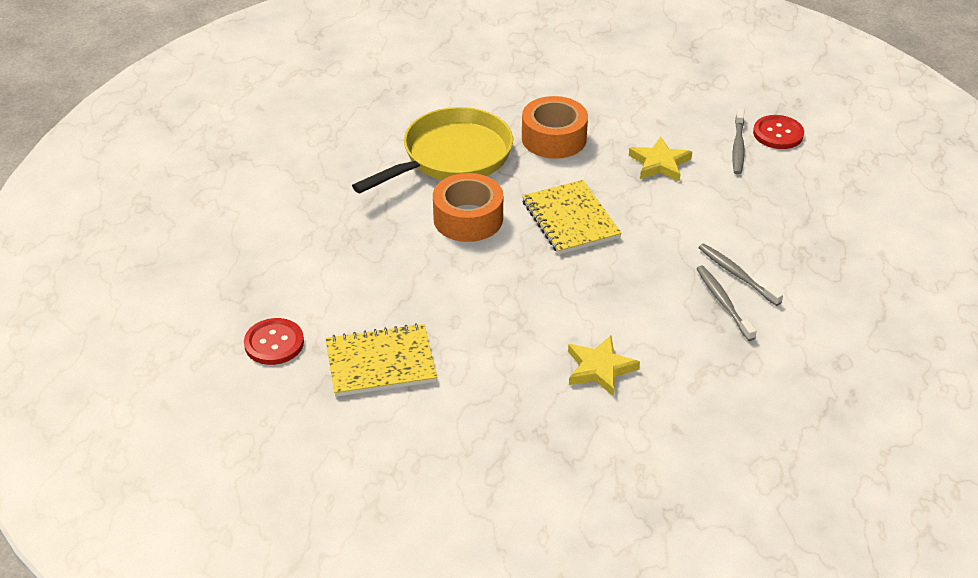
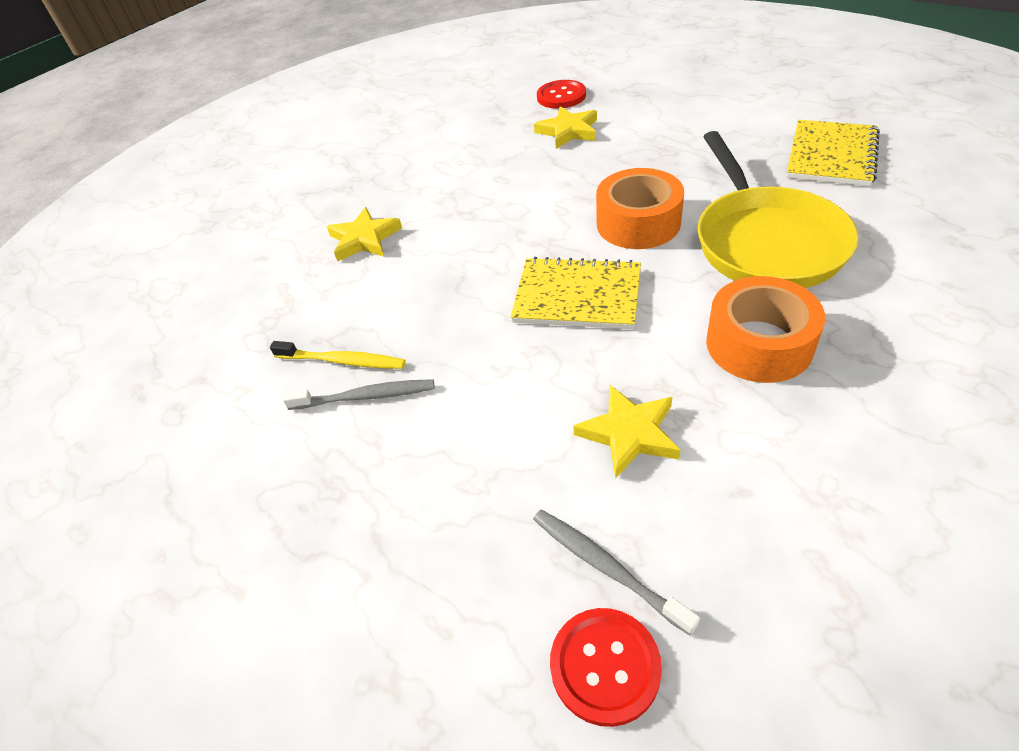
camera: 130 degrees right, 5 degrees up
(347, 309) = (568, 131): none -> yellow star
(380, 363) = (493, 135): yellow notebook -> yellow notebook (831, 155)
(723, 302) = (343, 361): grey toothbrush -> yellow toothbrush

